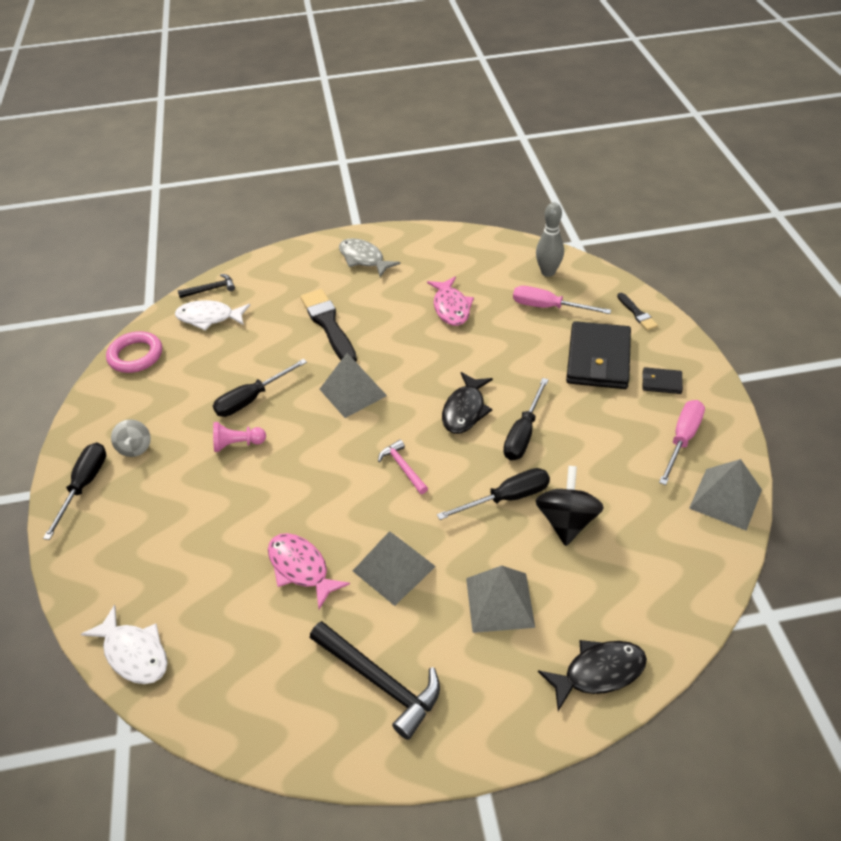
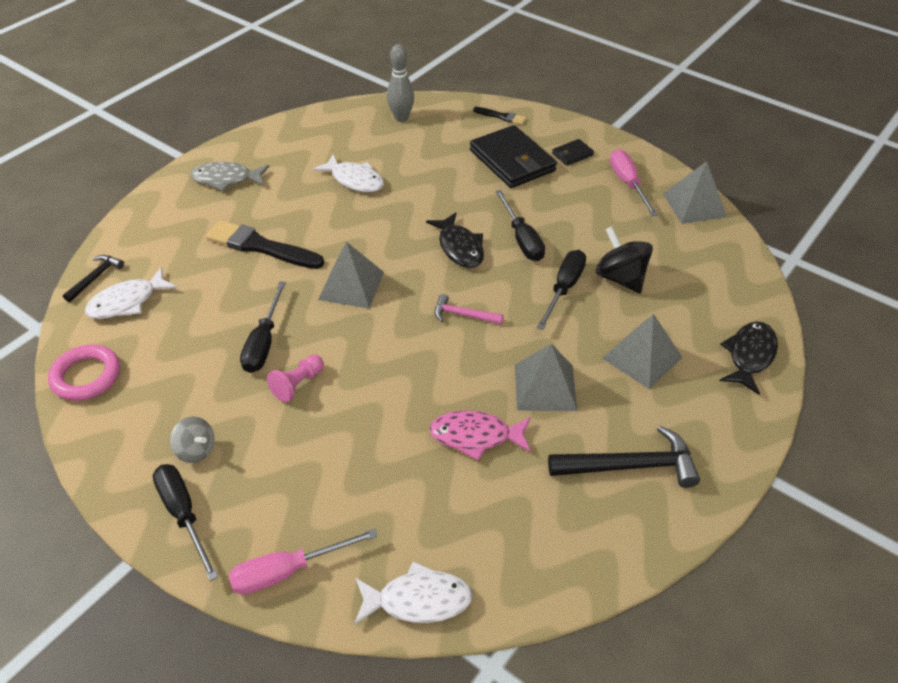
camera: 45 degrees left, 0 degrees up
(451, 307) = (354, 180): pink fish -> white fish
(548, 307) = (432, 143): pink screwdriver -> pink screwdriver (288, 571)

